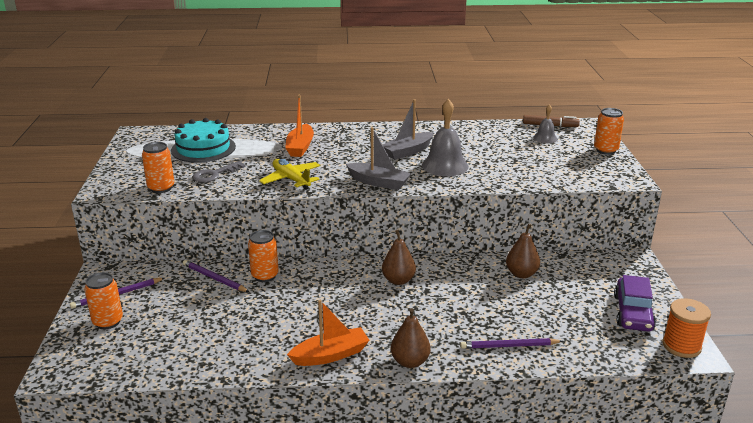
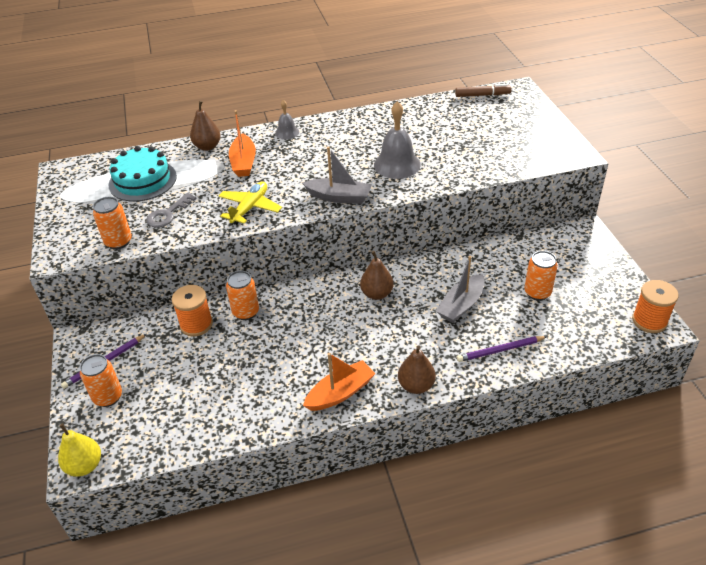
camera: 10 degrees left, 15 degrees up
(62, 372) = (85, 466): none -> yellow pear
(214, 278) = (196, 324): purple pencil -> orange spool
(291, 179) = (250, 208): yellow plane -> yellow plane turned 75 degrees clockwise
(408, 151) = (354, 151): grey boat -> grey boat (461, 305)
(521, 274) = (489, 265): brown pear -> brown pear (207, 146)
(545, 138) = (482, 113): grey bell -> grey bell (287, 132)
(605, 150) = (544, 120): orange can -> orange can (537, 292)
(633, 313) = (599, 292): purple car -> none

